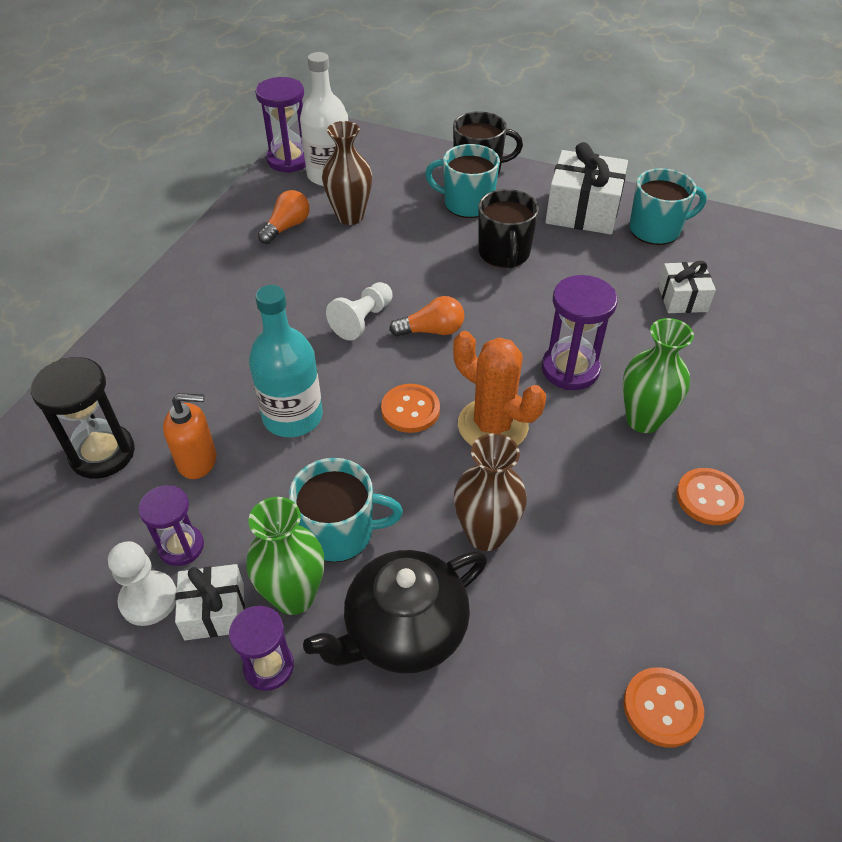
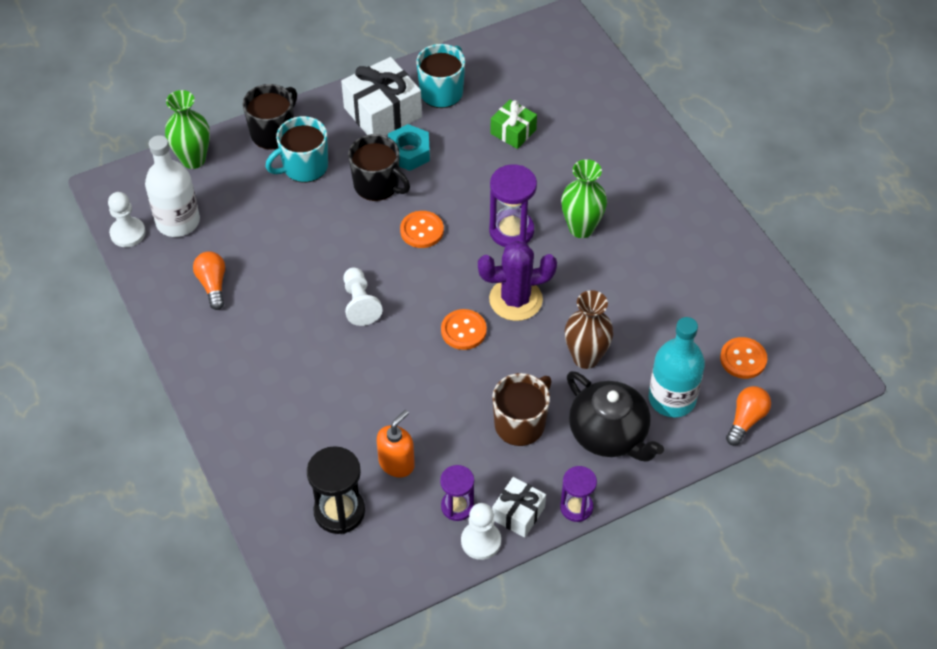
camera: 50 degrees left, 5 degrees up
(289, 160) = (128, 233): purple hourglass -> white pawn
(293, 416) = (409, 393): turquoise bottle -> turquoise bottle (672, 398)
(294, 596) = (543, 470): green vase -> green vase (193, 159)
(340, 532) = (520, 423): turquoise mug -> brown mug
(350, 216) = (242, 241): brown vase -> none
(403, 630) = (609, 434): black teapot -> black teapot turned 45 degrees counterclockwise
(432, 331) = (408, 274): orange light bulb -> orange light bulb (746, 420)
(492, 425) = (515, 299): orange cactus -> purple cactus
(564, 250) = (409, 153): none -> turquoise nut
(682, 298) = (513, 132): white gift -> green gift
(708, 498) = (656, 244): orange button -> orange button (422, 230)

